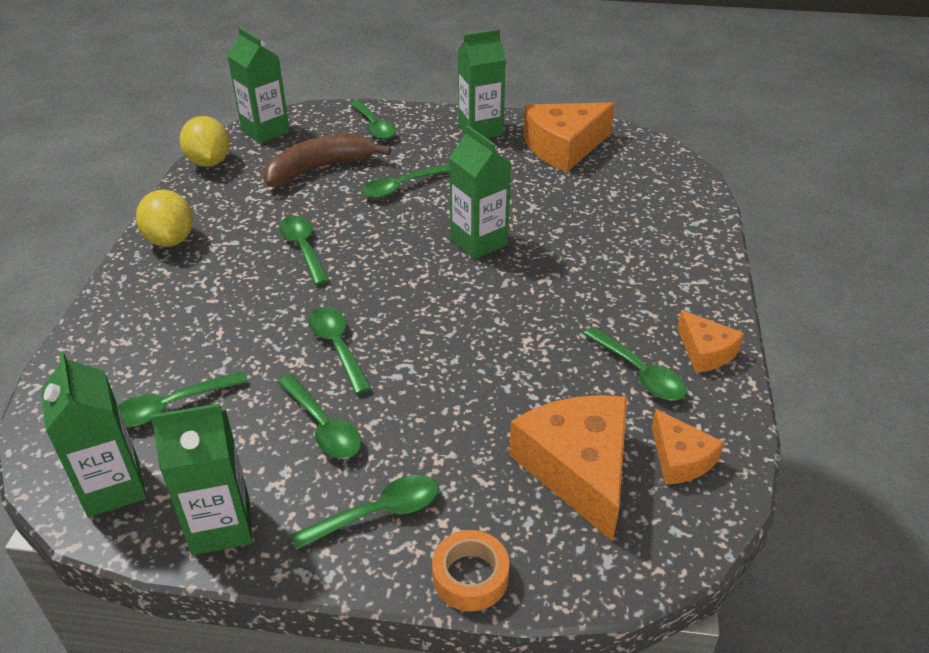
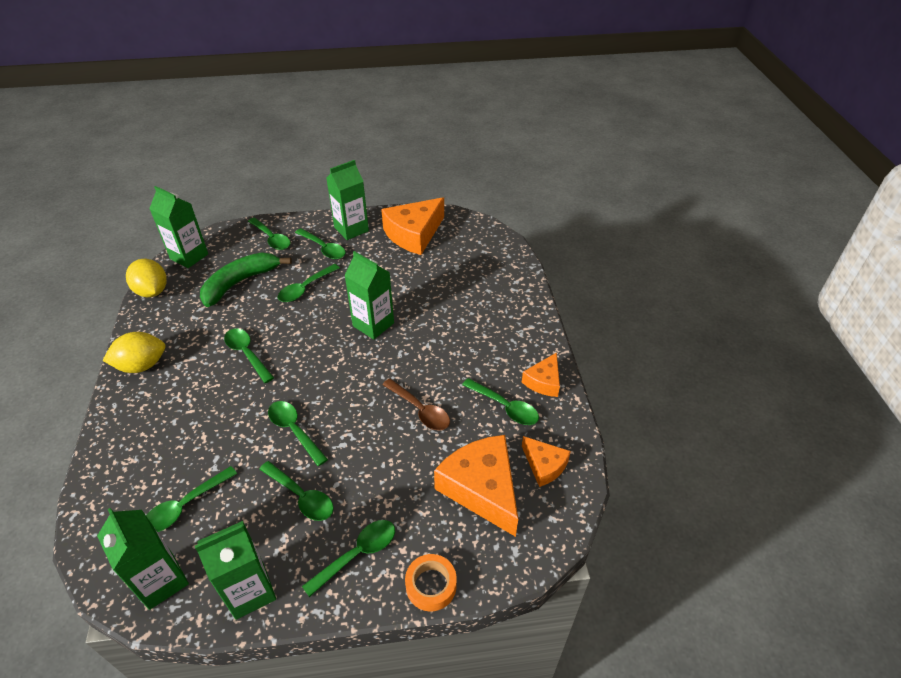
camera: 15 degrees left, 5 degrees up
(170, 240) = (142, 365): yellow lemon -> yellow lemon turned 75 degrees counterclockwise
(319, 169) = (240, 283): brown banana -> green banana
(437, 146) = (324, 248): none -> green spoon
(515, 355) = (420, 410): none -> brown spoon
(705, 352) = (543, 381): orange cheese -> orange cheese turned 75 degrees clockwise

